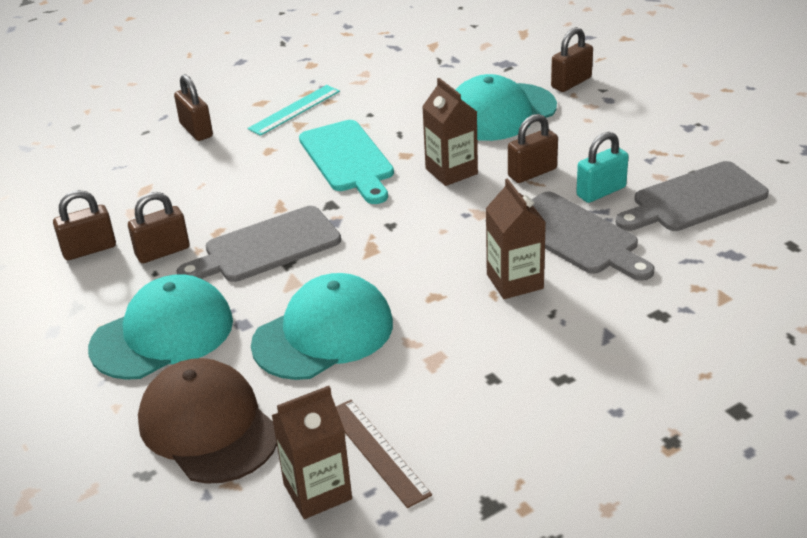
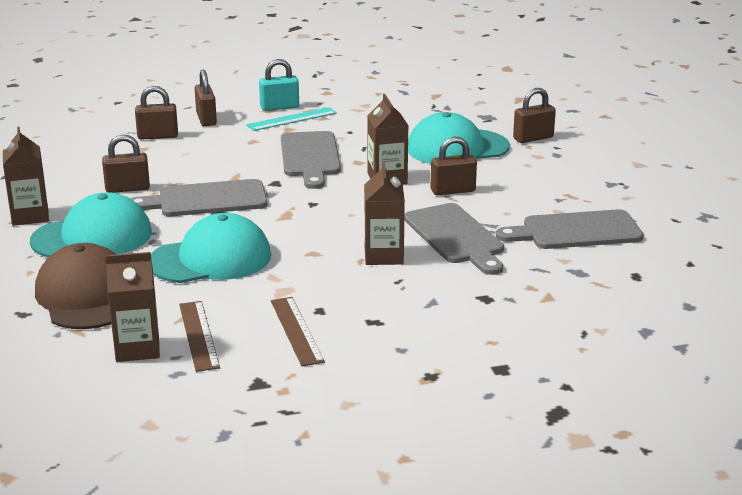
camera: 15 degrees right, 10 degrees down
(66, 320) = (30, 216): none -> brown carton
(89, 249) = (75, 178): brown padlock -> brown padlock (158, 136)
(348, 159) = (310, 157): turquoise cutting board -> grey cutting board
(485, 415) = (296, 330): none -> brown ruler
(601, 191) = (500, 212): turquoise padlock -> turquoise padlock (279, 107)

